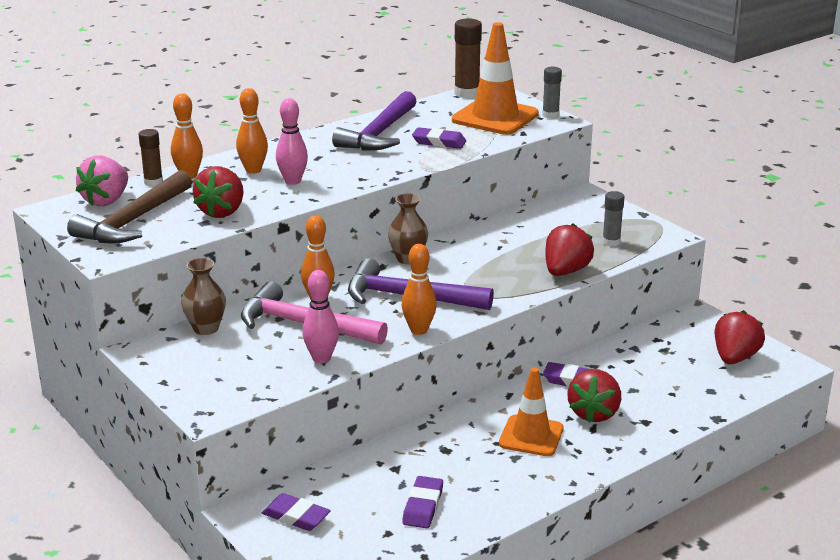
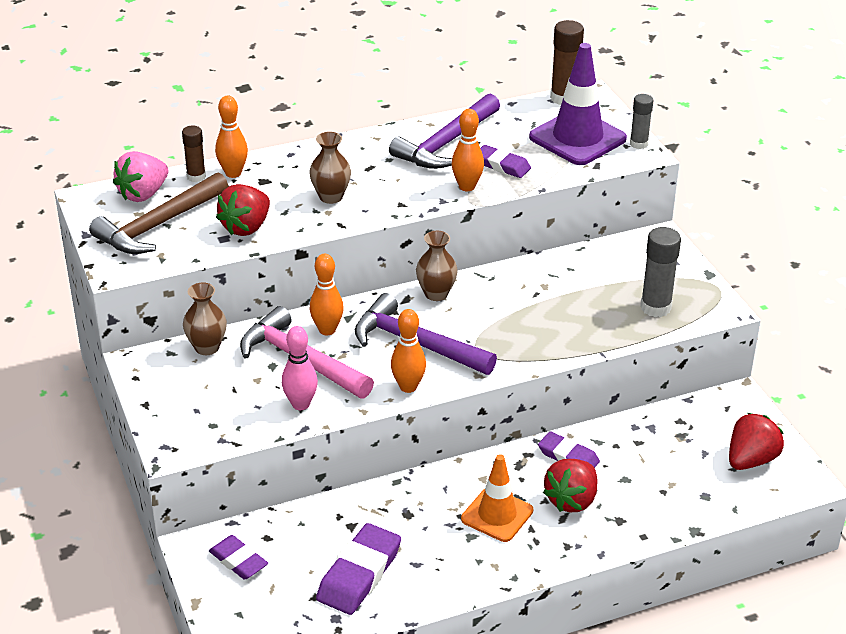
camera: 15 degrees right, 10 degrees up
(253, 170) = (298, 175): orange bowling pin -> orange bowling pin (467, 187)
(293, 181) = (331, 197): pink bowling pin -> brown vase
(423, 506) = (359, 574): purple eraser -> purple eraser, size x1.58
(495, 117) = (577, 138): orange traffic cone -> purple traffic cone
(565, 271) = (589, 338): red strawberry -> none
(611, 242) = (655, 307): grey glue stick -> grey glue stick, size x1.58

